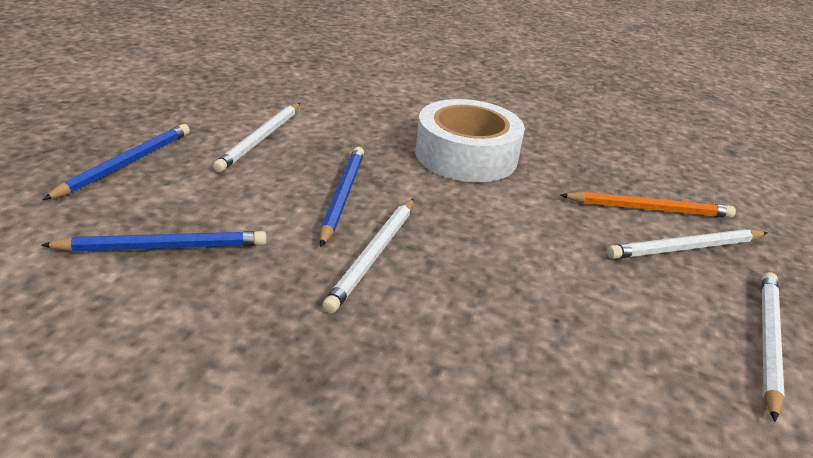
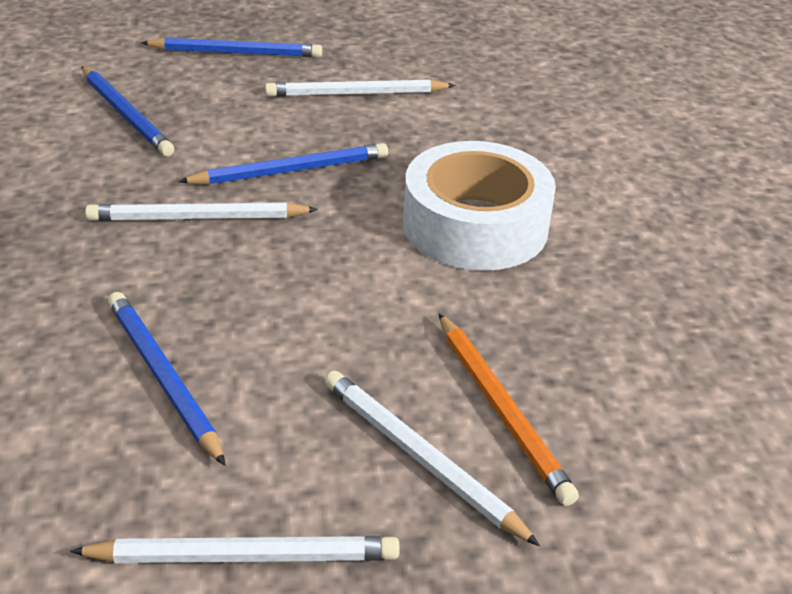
camera: 65 degrees right, 5 degrees up
(576, 329) = (163, 378): none -> blue pencil

